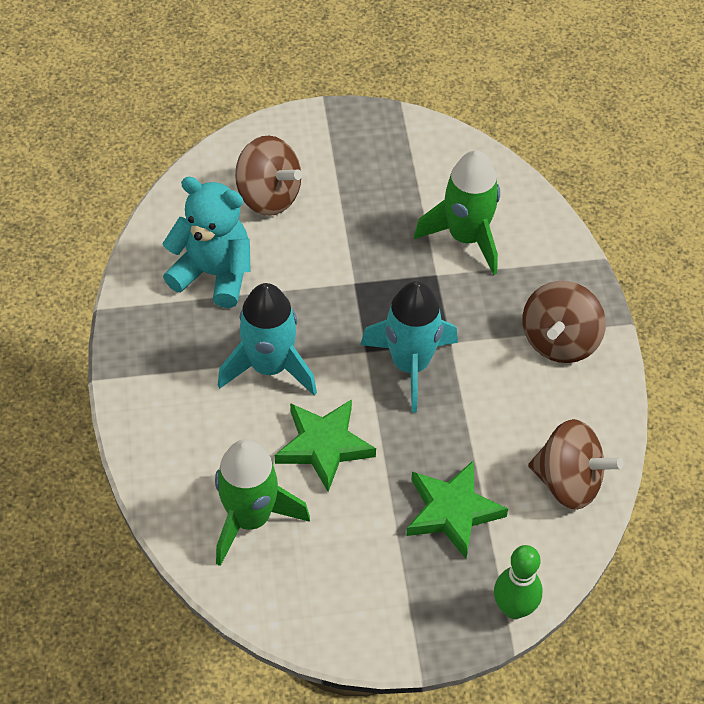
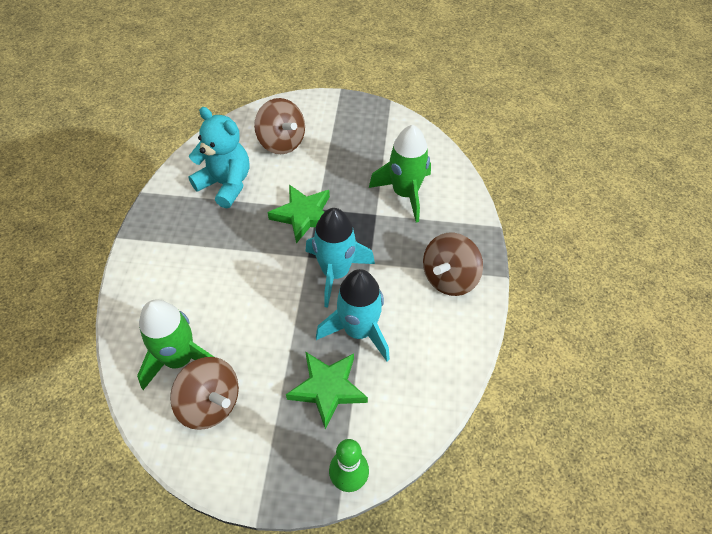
camera: 15 degrees right, 0 degrees up
(269, 367) = (237, 253): turquoise rocket -> turquoise rocket (358, 331)
(324, 446) = (253, 317): green star -> green star (304, 215)
(568, 482) = (423, 386): brown spinning top -> brown spinning top (210, 404)

